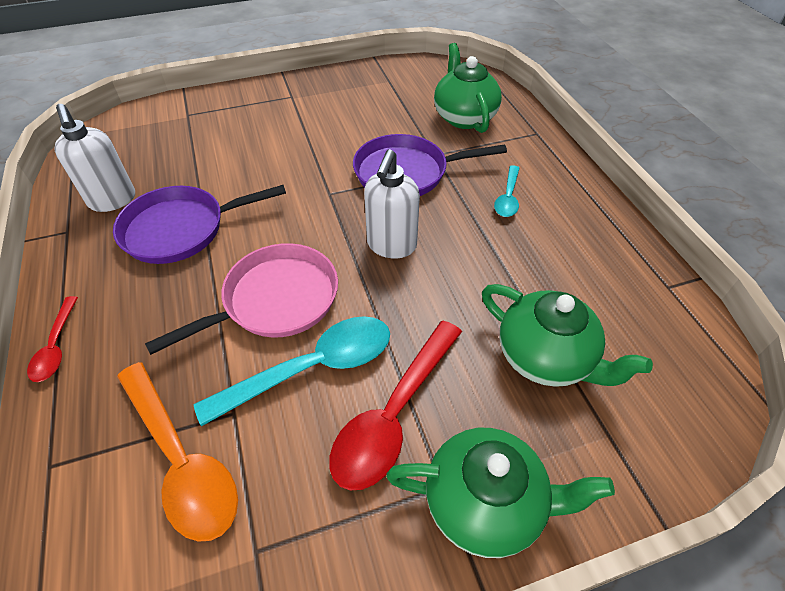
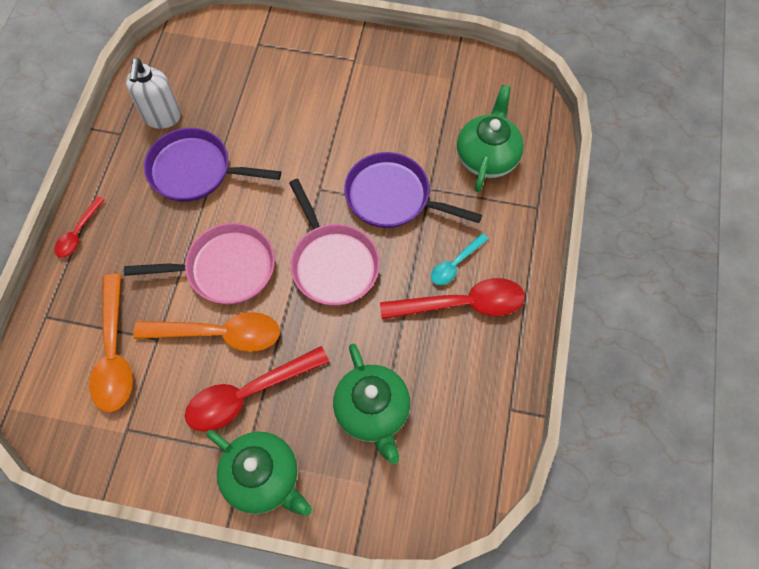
camera: 30 degrees right, 15 degrees up
(311, 368) = (218, 334): turquoise spoon -> orange spoon
(391, 246) = (332, 263): white soap dispenser -> pink pan
(542, 224) = (461, 304): none -> red spoon

